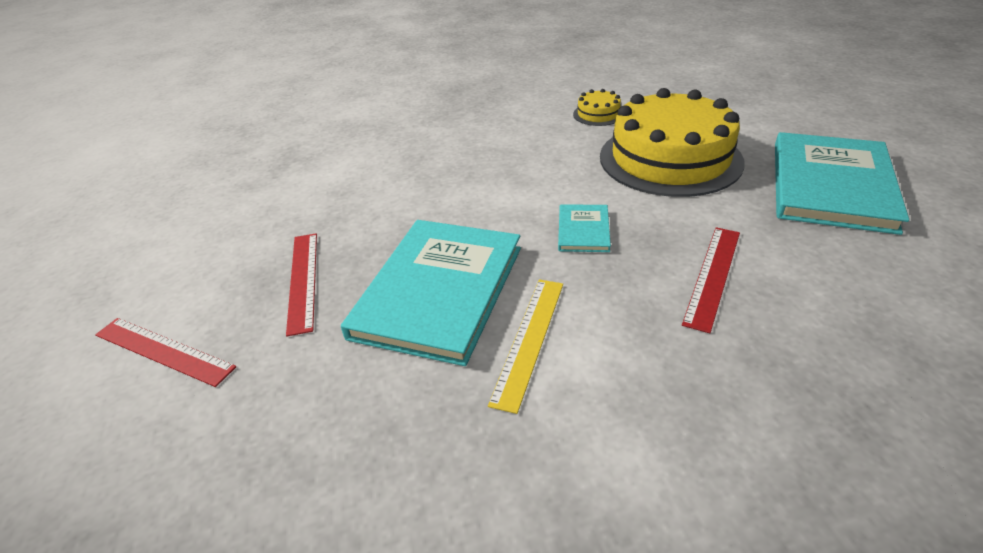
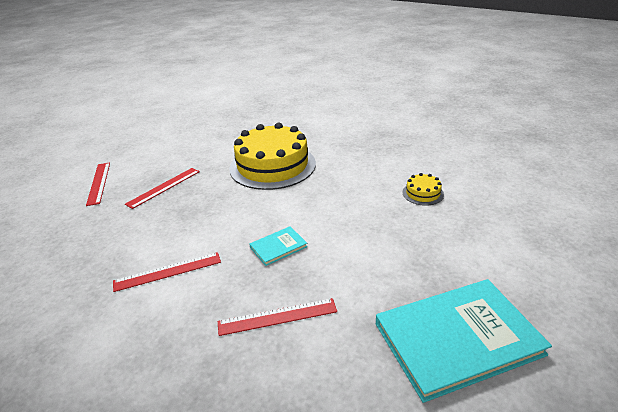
camera: 50 degrees right, 5 degrees down
(439, 291) = (184, 226): turquoise book -> none
(529, 339) = (168, 271): yellow ruler -> red ruler
(670, 159) = (400, 246): yellow cake -> yellow cake (272, 166)

